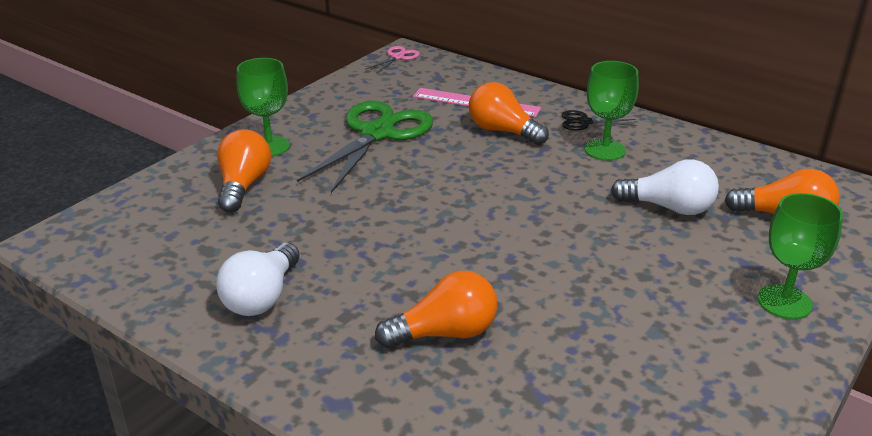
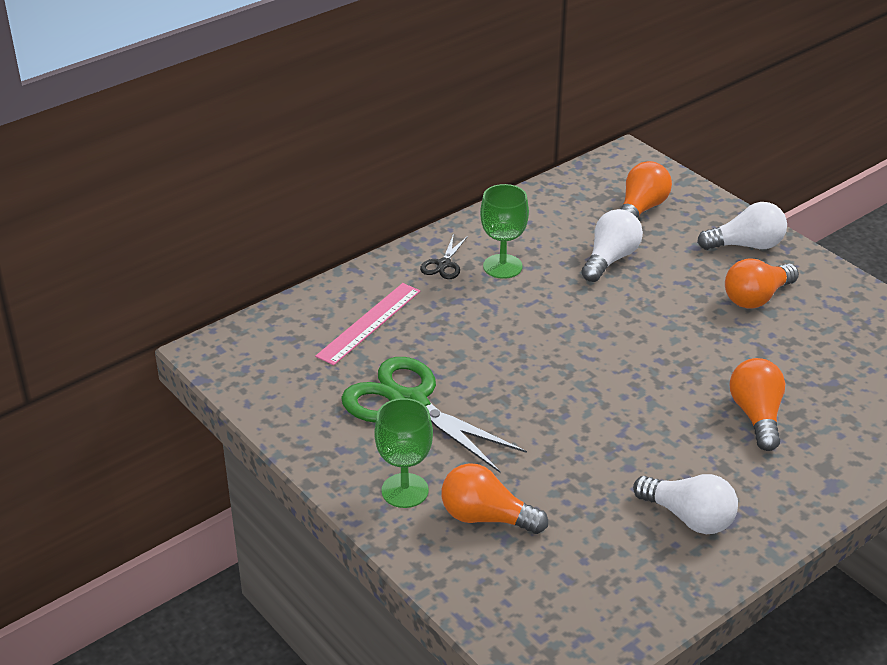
camera: 75 degrees left, 5 degrees up
(397, 57) = (219, 360): pink scissors -> none
(502, 131) = (440, 318): orange light bulb -> orange light bulb (756, 298)
(784, 302) = (746, 245): green goblet -> white light bulb

